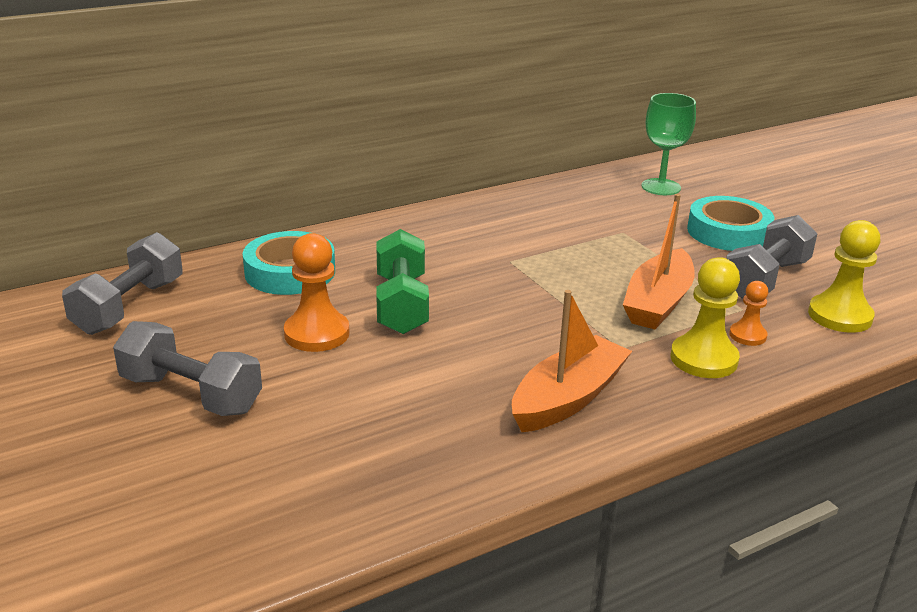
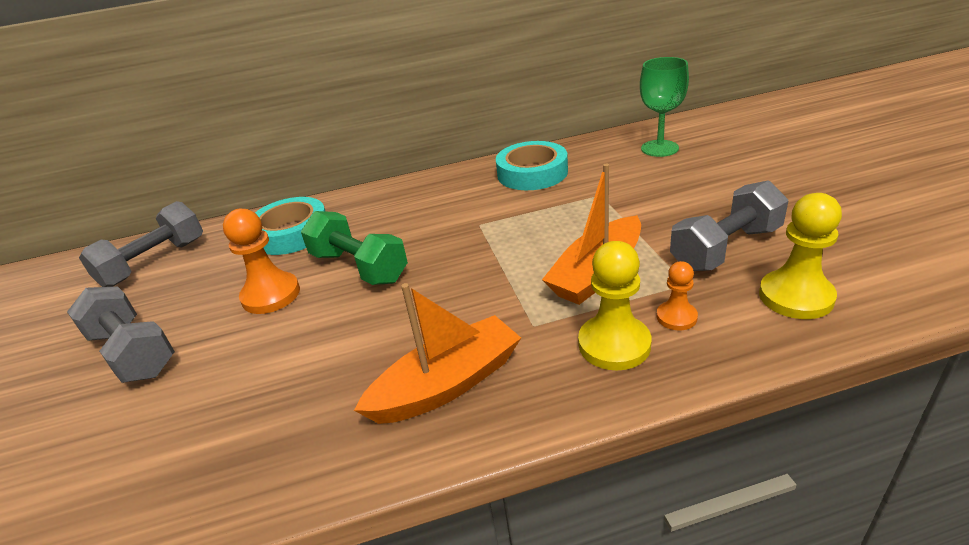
camera: 20 degrees right, 5 degrees up
(401, 304) = (359, 267): green dumbbell -> green dumbbell turned 60 degrees counterclockwise
(728, 232) = (707, 195): turquoise tape -> turquoise tape (532, 173)

